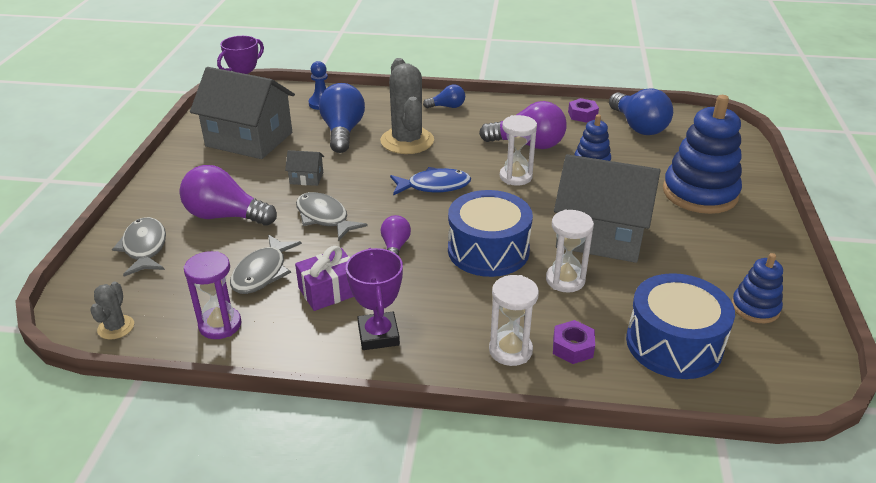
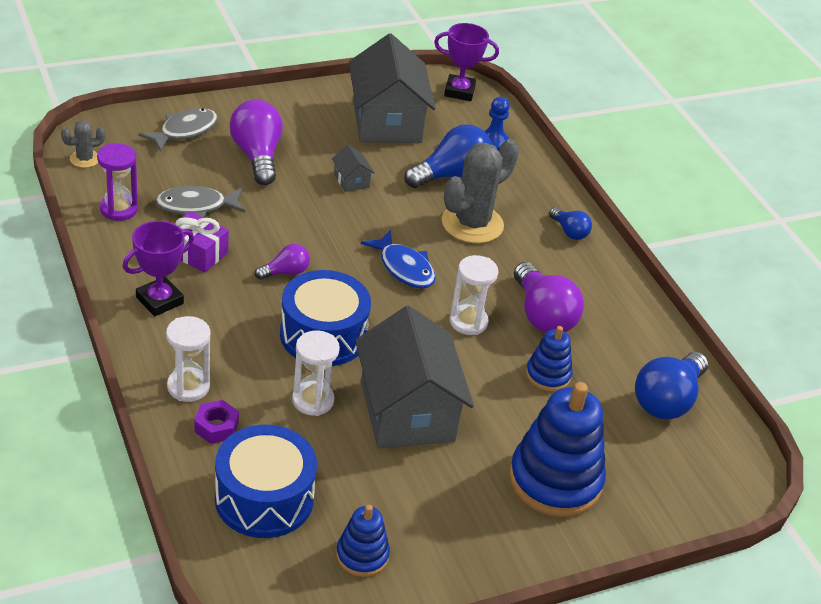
camera: 55 degrees right, 5 degrees up
(324, 217) = (298, 214): grey fish -> none
(582, 115) = (651, 345): purple nut -> none

